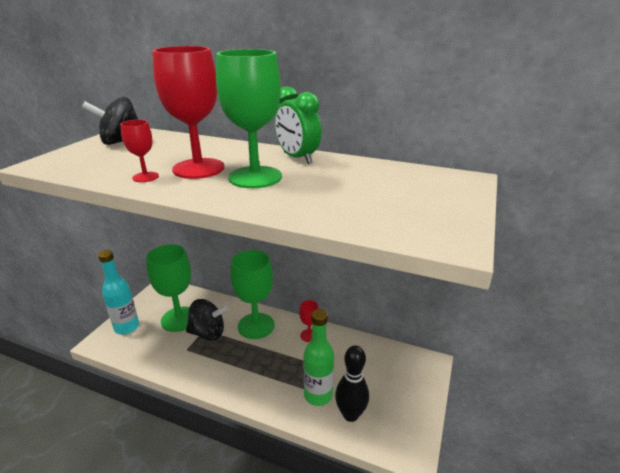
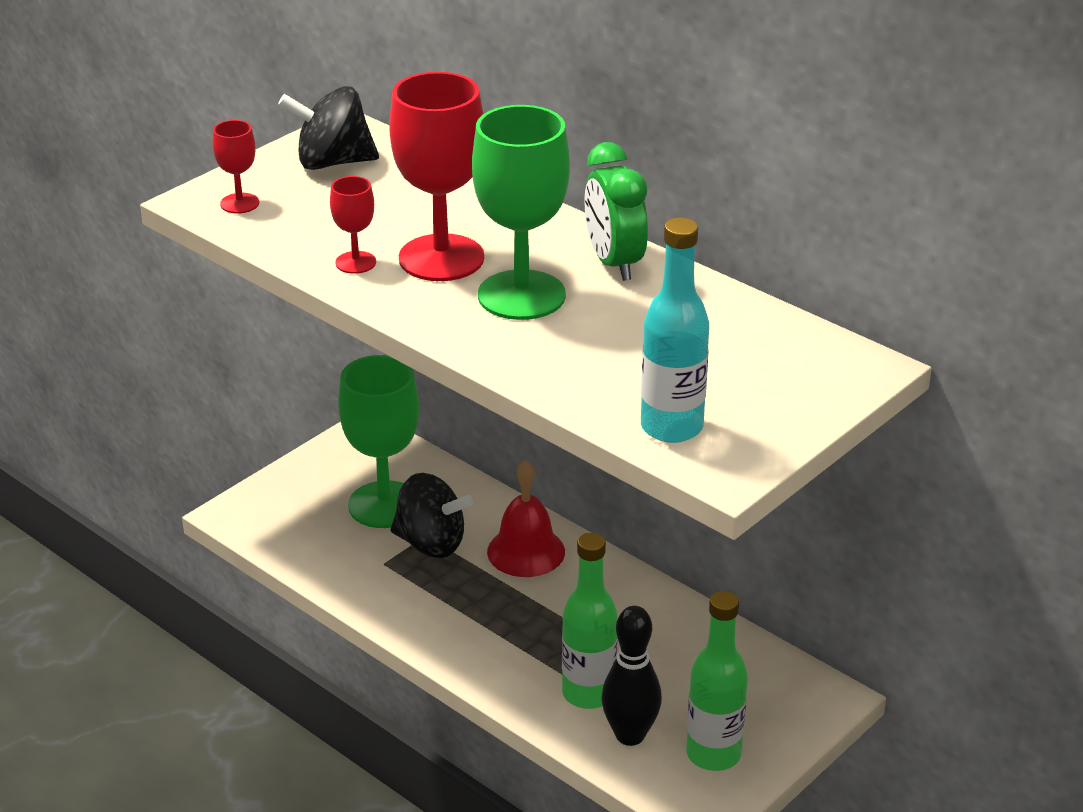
camera: 20 degrees right, 5 degrees up
(127, 327) = (285, 498): turquoise bottle -> turquoise bottle (671, 427)
(256, 326) = (526, 551): green goblet -> red bell
(309, 335) = (620, 593): red goblet -> red goblet (239, 203)
(397, 413) = (713, 754): none -> green bottle

